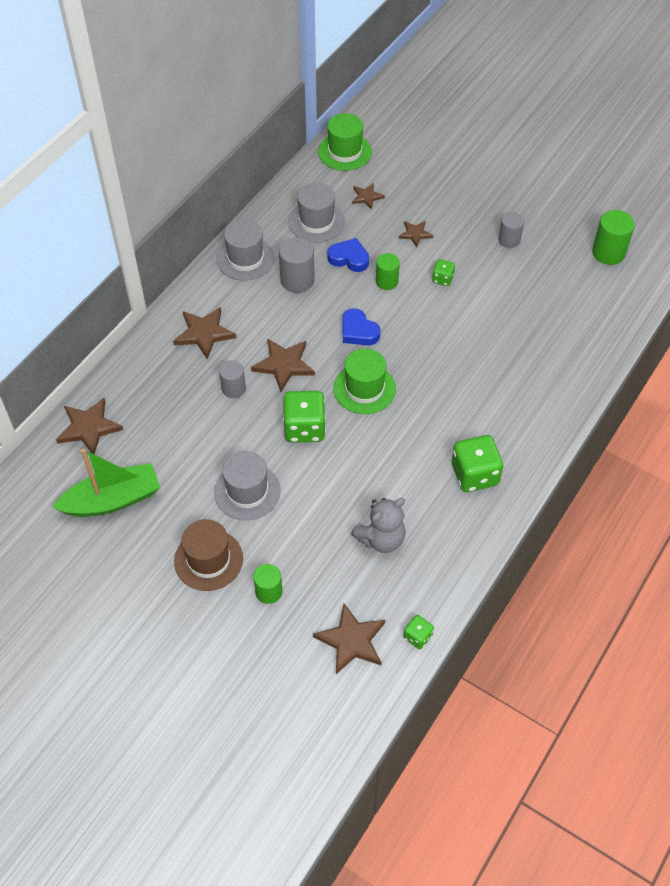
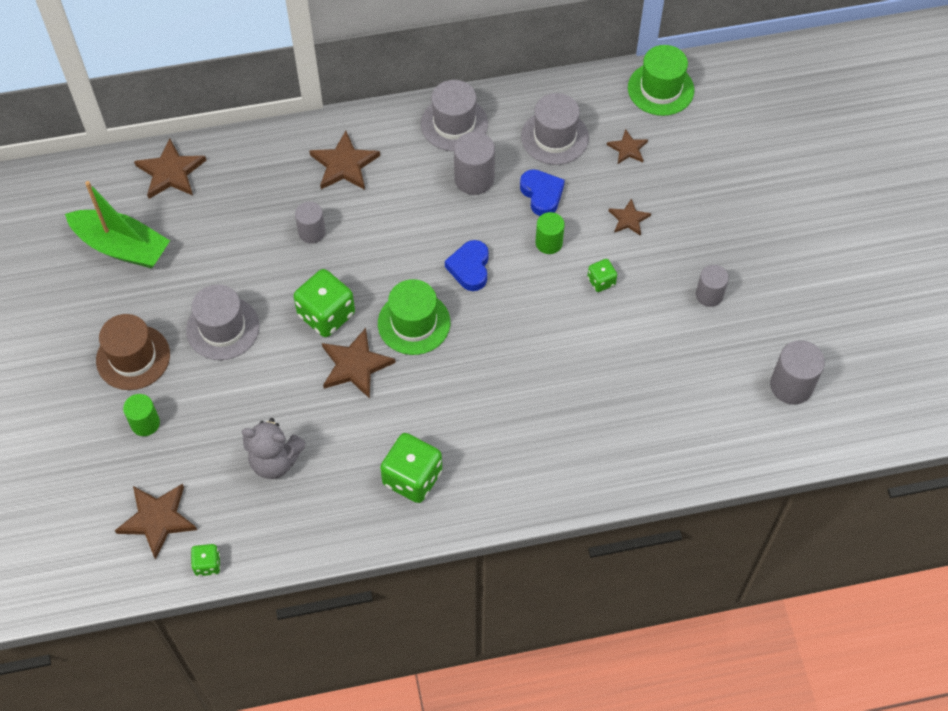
camera: 45 degrees right, 5 degrees up
(284, 365) = (374, 246): brown star -> brown star (355, 365)
(608, 252) = (791, 385): green cylinder -> grey cylinder

